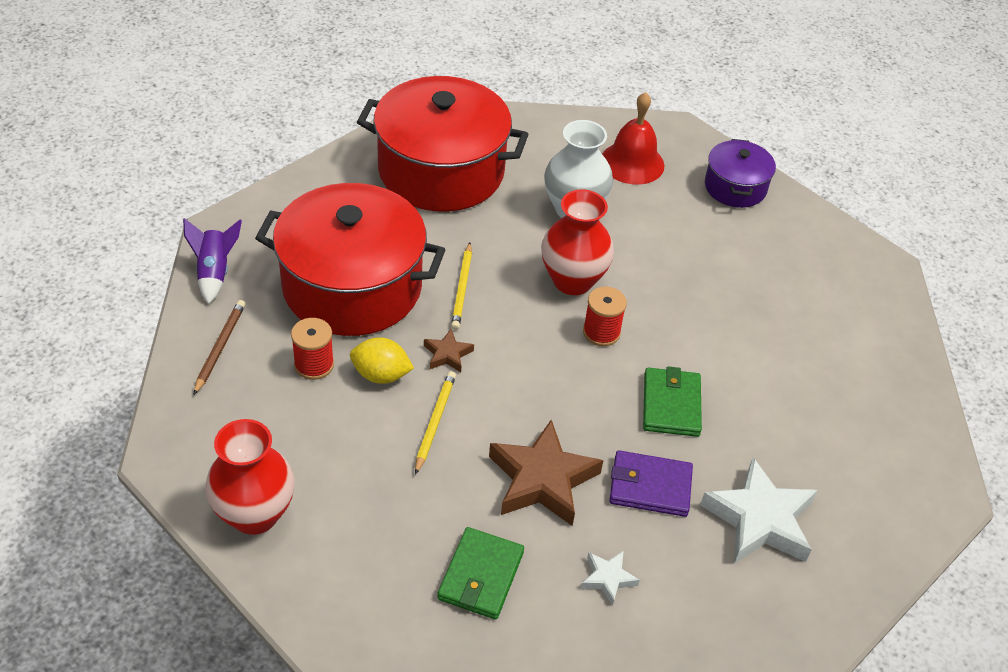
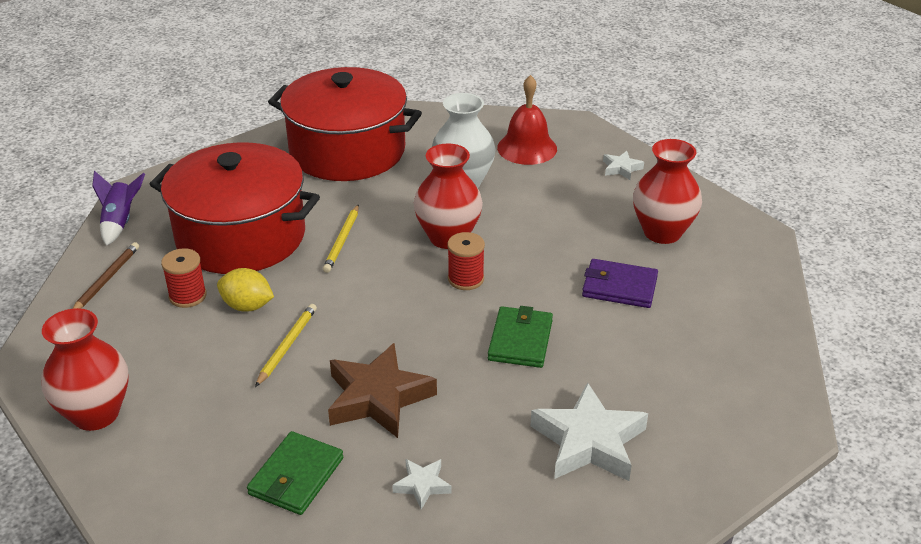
camera: 10 degrees right, 10 degrees down
(447, 354) = (314, 292): brown star -> none
(650, 486) = (483, 408): purple wallet -> purple wallet (619, 287)
(735, 187) = (621, 168): purple pot -> white star
(790, 267) = (662, 232): none -> red vase

